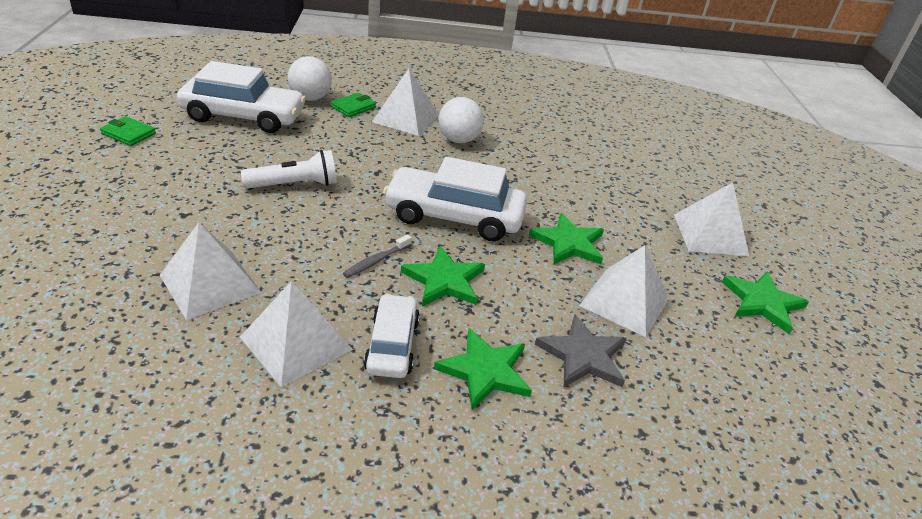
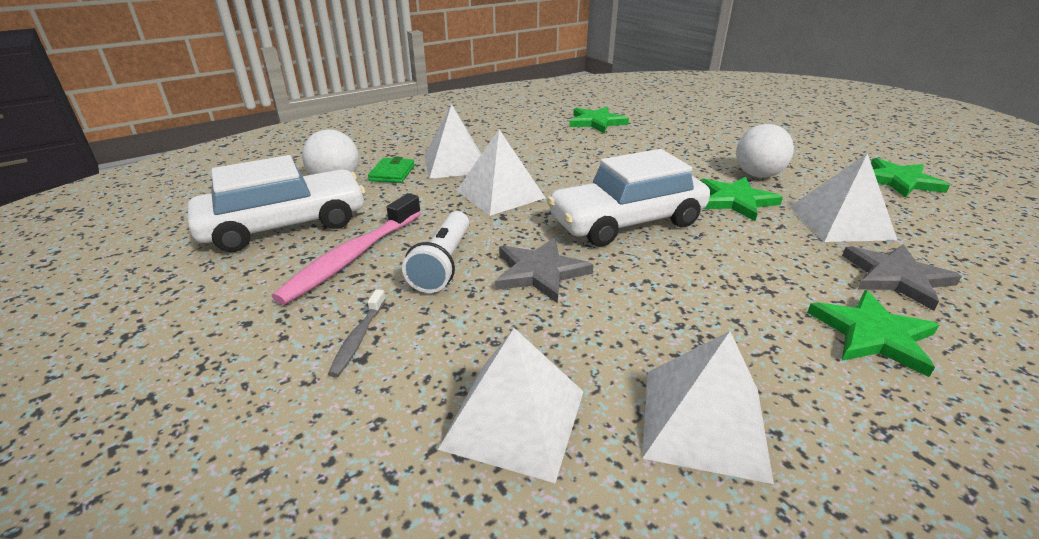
camera: 30 degrees left, 5 degrees down
(128, 134) = (149, 304): green wallet -> none
(252, 155) = (352, 257): none -> pink toothbrush
(295, 185) = (443, 264): white flashlight -> white flashlight turned 150 degrees clockwise
(341, 219) = (539, 272): none -> grey star
(376, 261) = (632, 293): grey toothbrush -> grey toothbrush (358, 338)
(392, 345) = (777, 361): white car -> none
(444, 280) = (711, 277): green star -> green star (596, 122)
(458, 140) = (528, 163): white ball -> white ball (757, 175)
(710, 234) = (796, 153): white pyramid -> white pyramid (500, 194)

